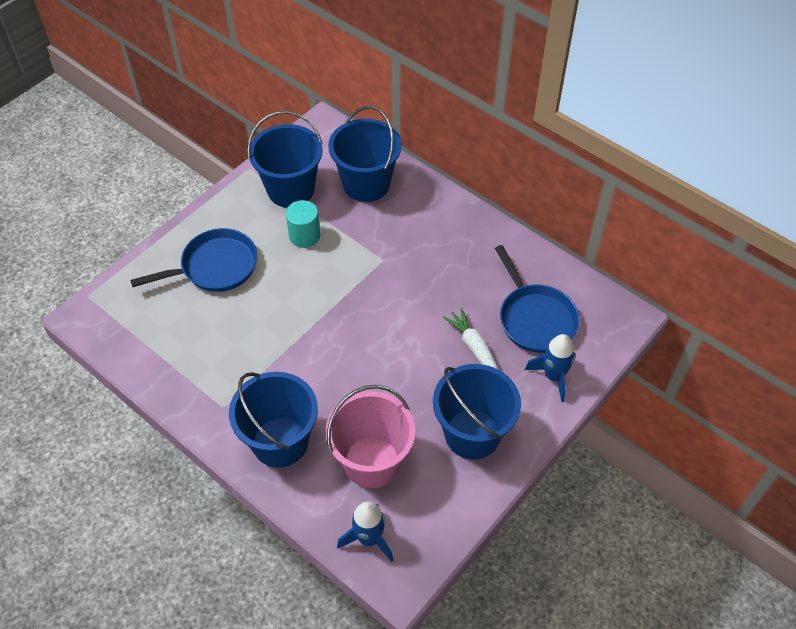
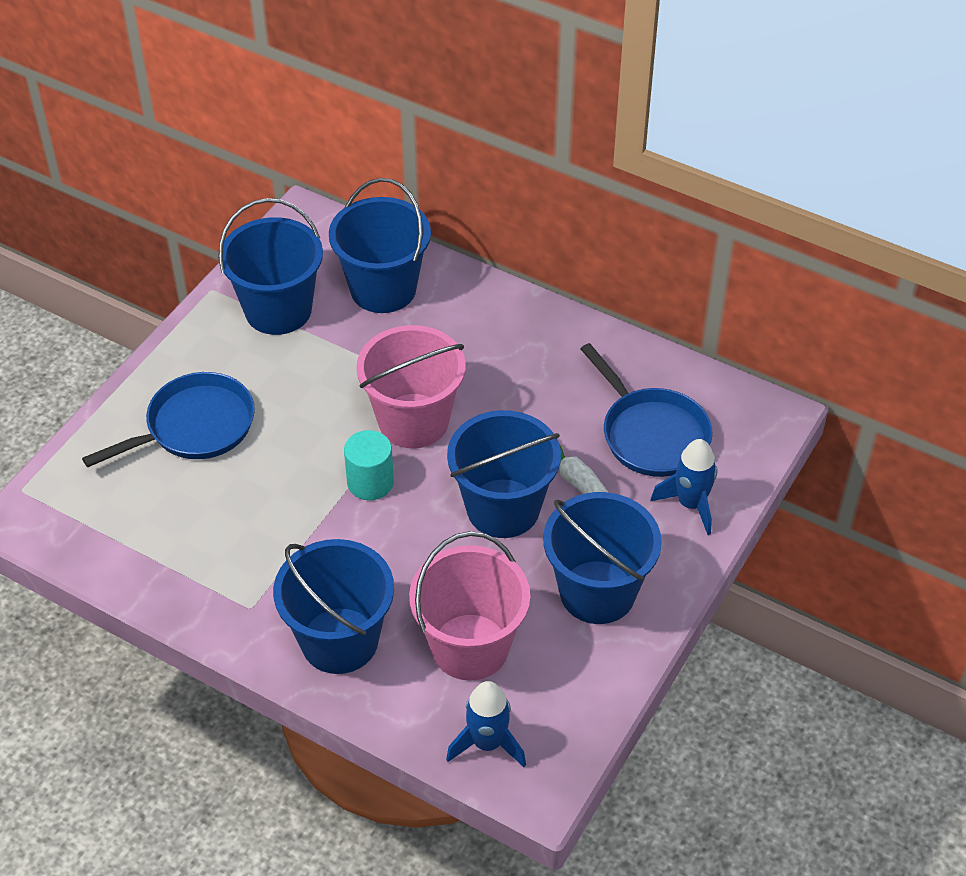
camera: 10 degrees left, 5 degrees down
(304, 236) = (312, 369): turquoise cylinder -> turquoise cylinder (370, 482)
(367, 284) = (413, 421): none -> pink bucket
(417, 359) = (503, 508): none -> blue bucket

